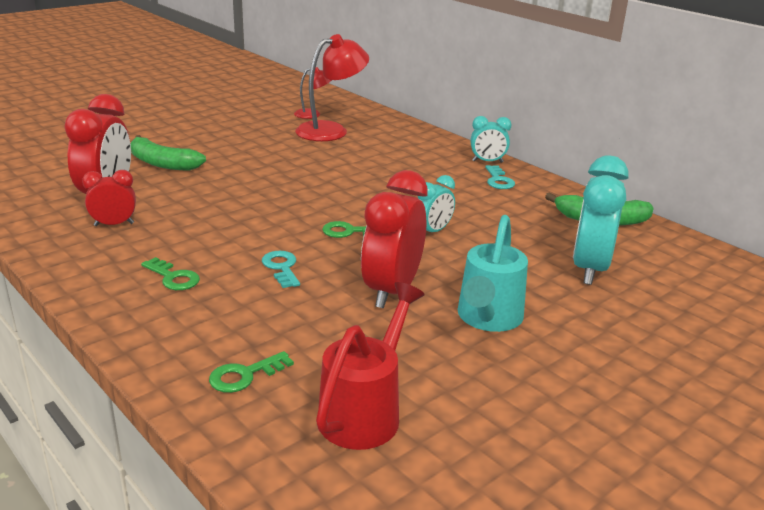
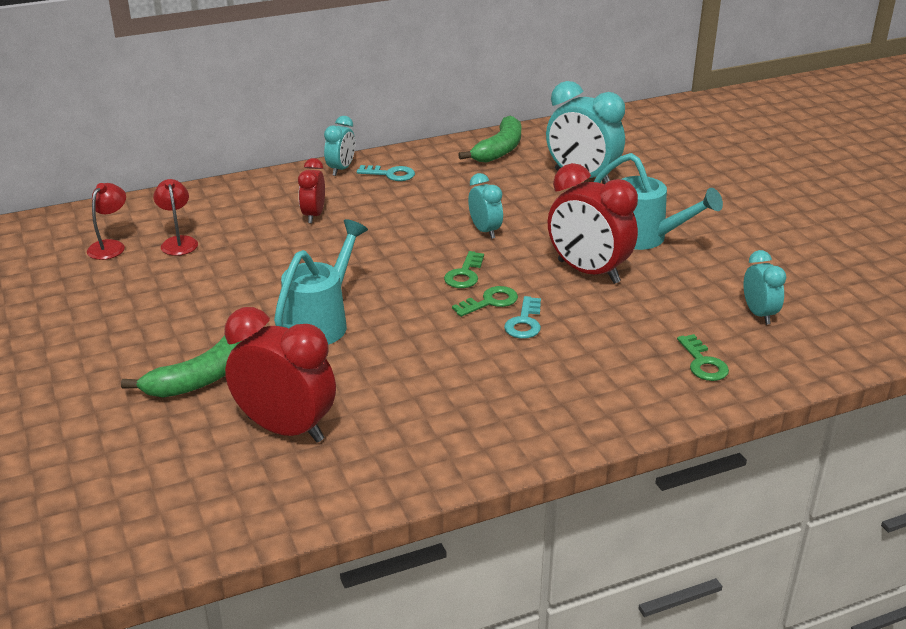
camera: 70 degrees left, 5 degrees up
(114, 224) = (373, 425): red clock -> red clock (313, 215)
(173, 278) = (522, 389): green key -> green key (490, 302)
(247, 188) = (321, 322): none -> turquoise watering can
(281, 267) = (524, 322): turquoise key -> turquoise key turned 75 degrees counterclockwise
(331, 130) = (178, 242): red lamp -> red lamp, size x0.54
(365, 412) = (759, 314): red watering can -> turquoise clock

